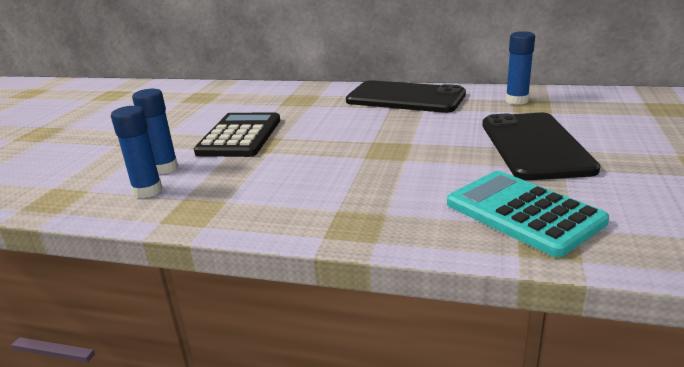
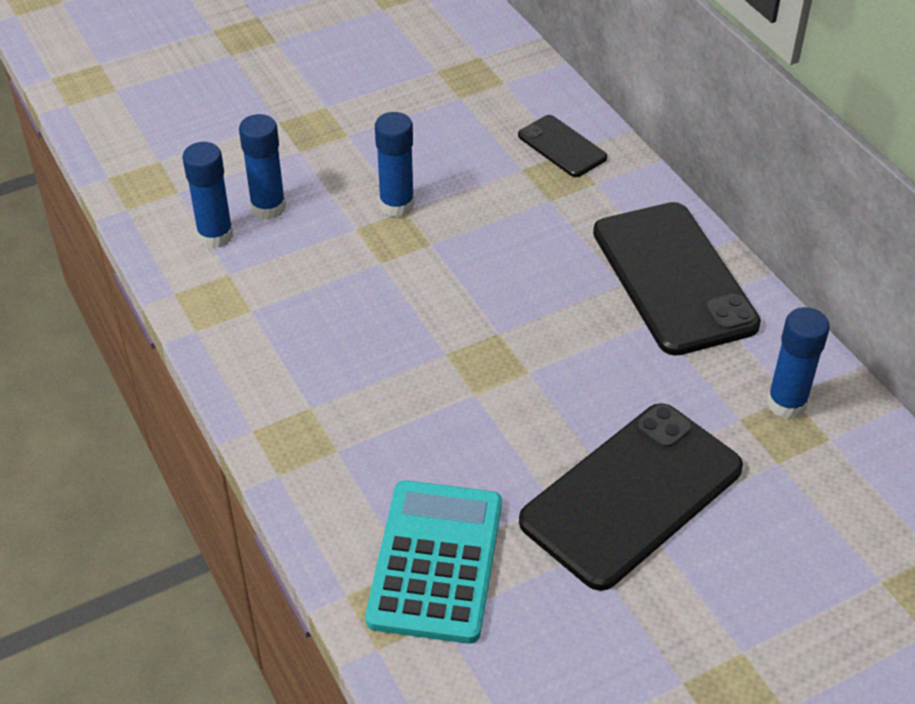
camera: 45 degrees right, 20 degrees up
(240, 136) = (397, 205): black calculator -> blue glue stick
(284, 94) = (562, 147): none -> black phone

